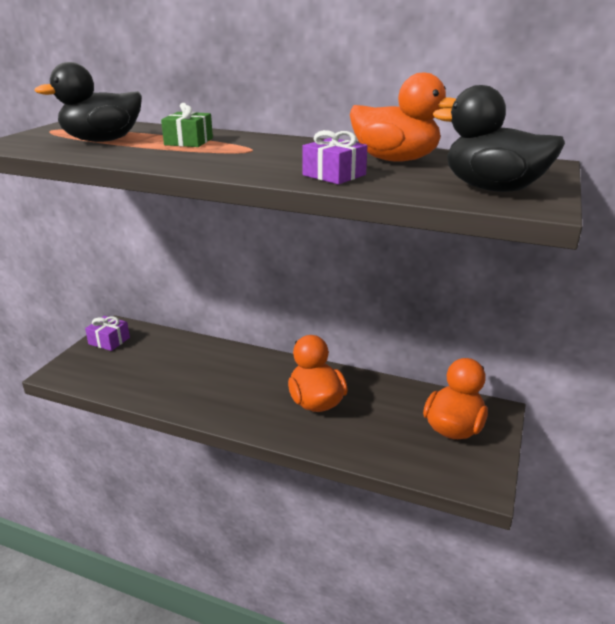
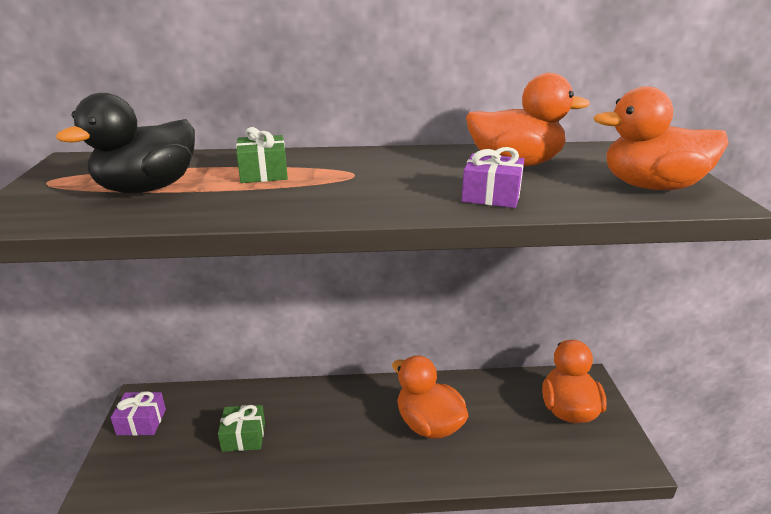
camera: 25 degrees left, 0 degrees up
(169, 369) = (243, 436): none -> green gift
(492, 189) = (652, 186): black duck -> orange duck

